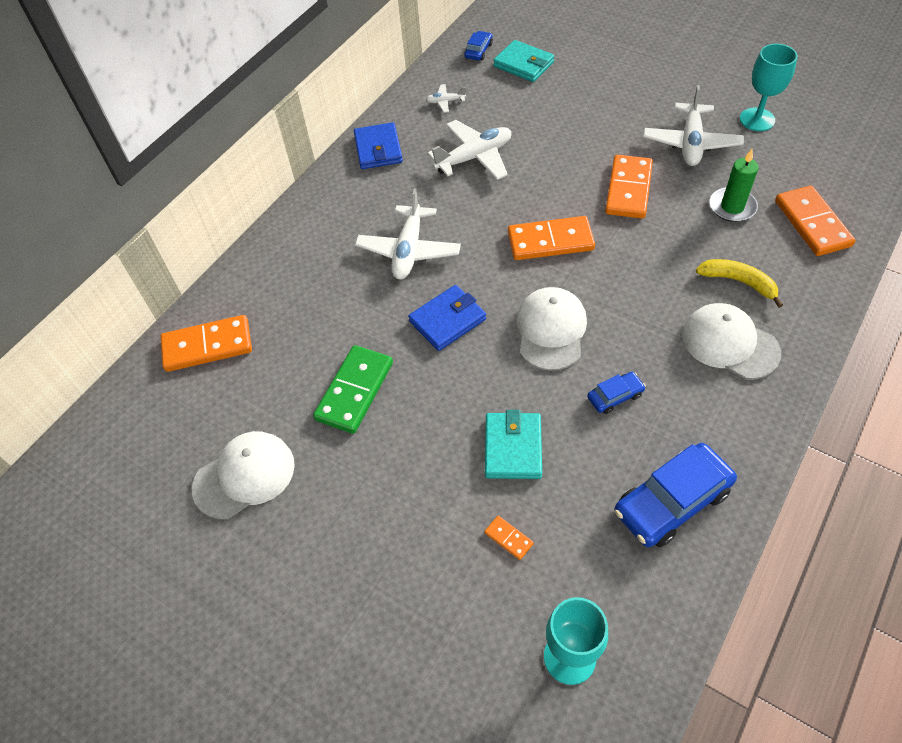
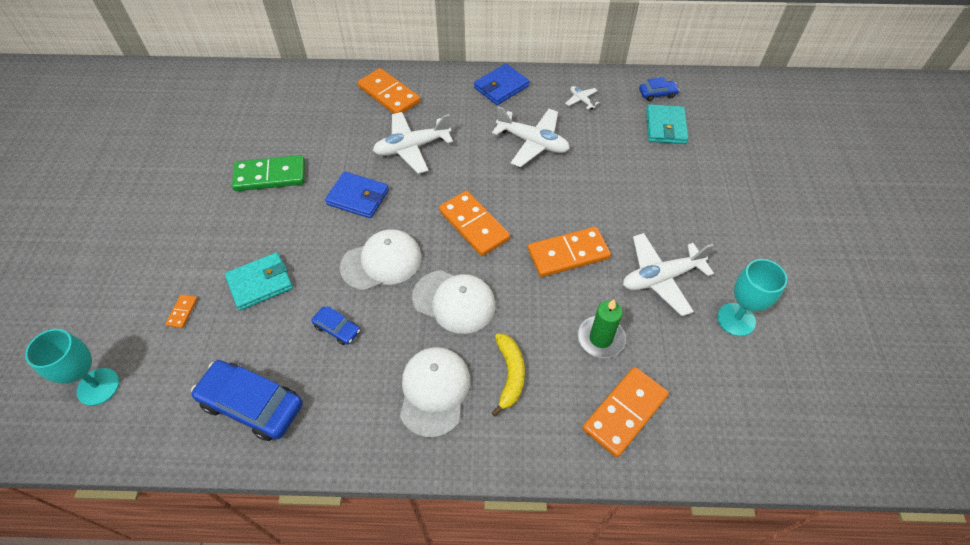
camera: 55 degrees right, 0 degrees up
(207, 346) = (272, 90): orange domino -> orange domino (389, 95)
(244, 476) = (181, 154): white cap -> white cap (454, 301)

